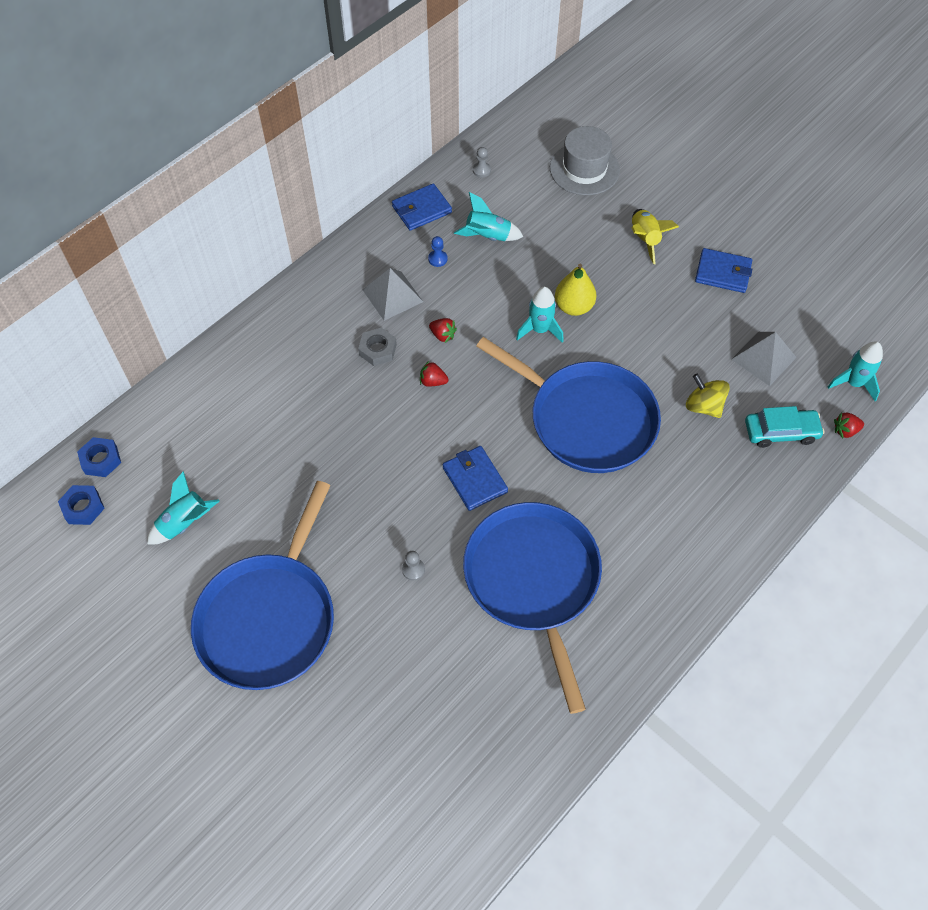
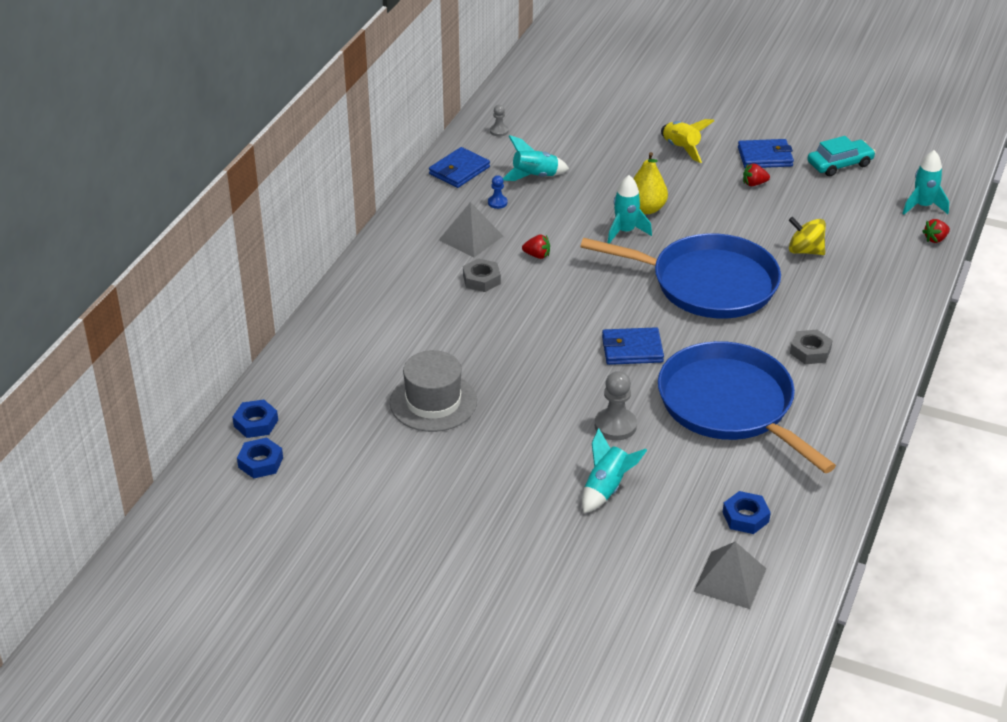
camera: 20 degrees left, 20 degrees down
(185, 523) = (372, 448): turquoise rocket -> turquoise rocket (606, 488)
(270, 618) = (501, 494): blue pan -> none
(413, 569) = (615, 426): grey pawn -> grey pawn, size x1.82
(433, 381) = (548, 290): red strawberry -> red strawberry (754, 184)
(474, 480) = (632, 349): blue wallet -> blue wallet turned 45 degrees counterclockwise
(480, 726) = (745, 517): none -> blue nut
(584, 169) = (595, 111): grey hat -> grey hat (433, 402)
(645, 537) = (810, 351): none -> grey nut
(764, 358) = (836, 207): grey pyramid -> grey pyramid (730, 579)
(781, 432) = (882, 253): turquoise car -> turquoise car (839, 164)

